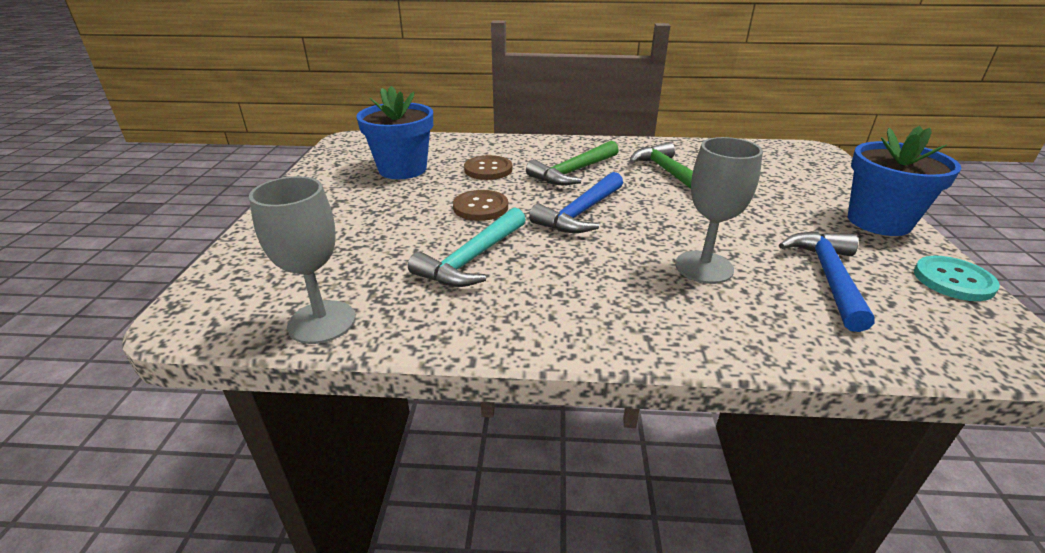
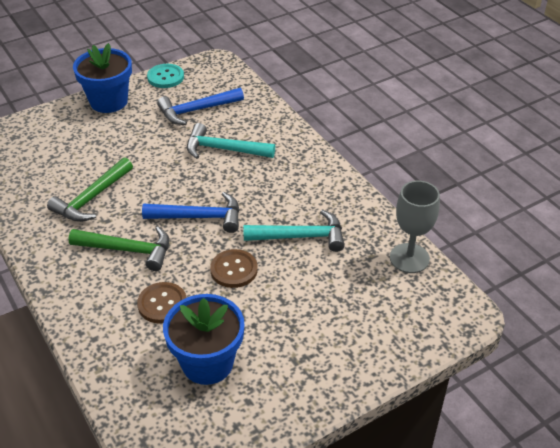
camera: 125 degrees left, 10 degrees up
(704, 267) = (224, 149): grey goblet -> turquoise hammer

